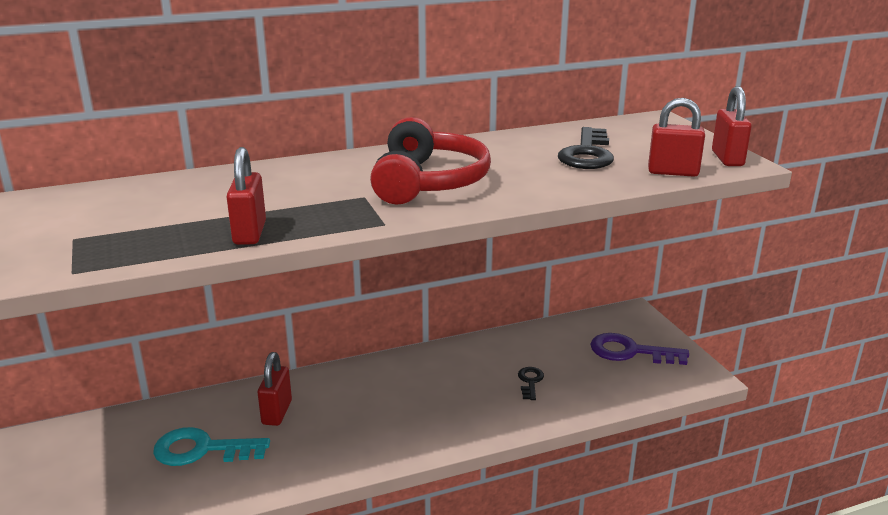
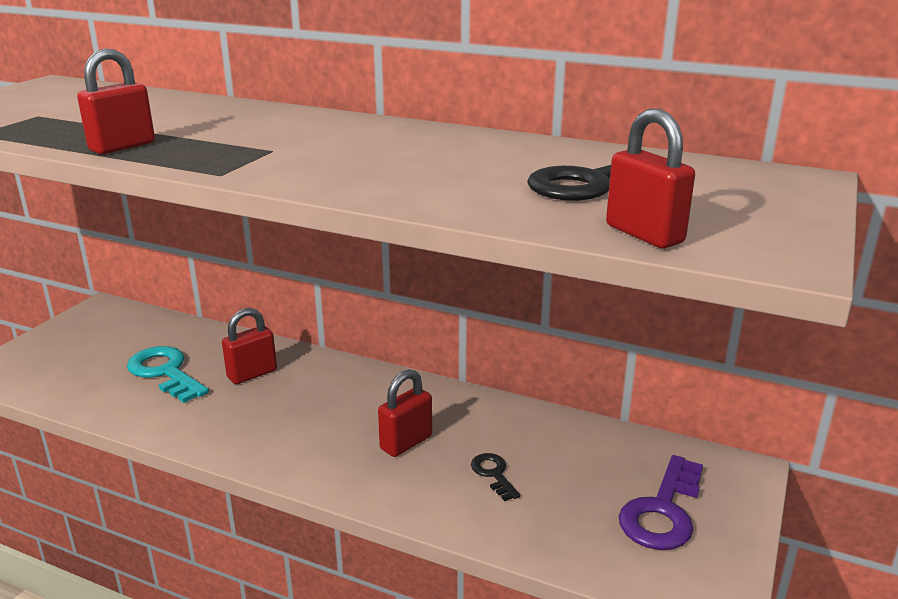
camera: 45 degrees right, 0 degrees up
(428, 182) = (354, 156): red headphones -> none
(530, 381) = (493, 474): black key -> black key turned 75 degrees counterclockwise
(630, 352) = (662, 511): purple key -> purple key turned 120 degrees counterclockwise
(727, 159) = (777, 247): red padlock -> red padlock (406, 443)

